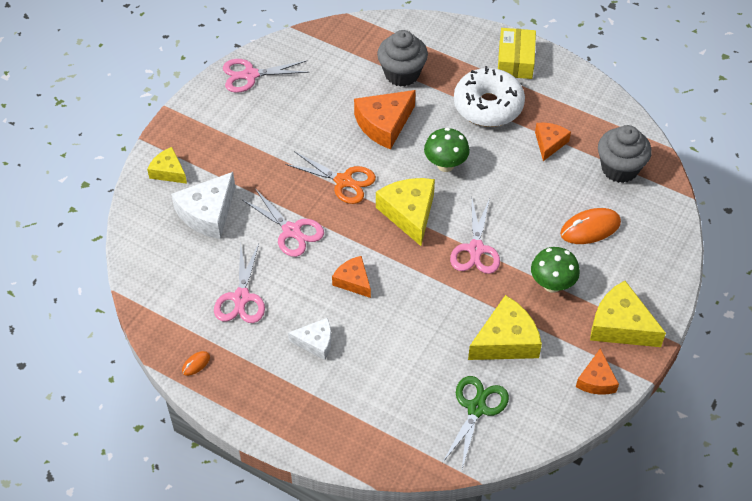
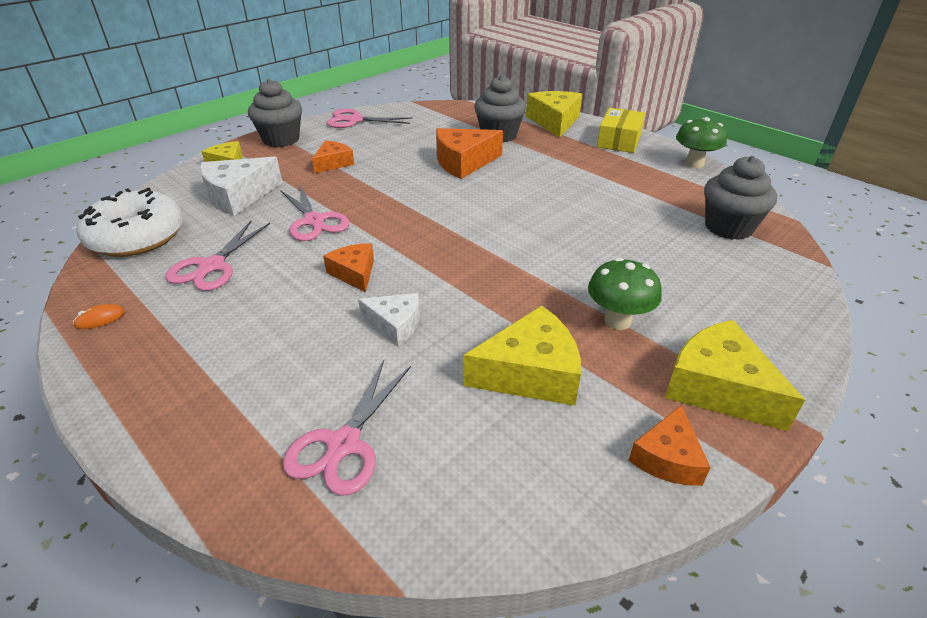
camera: 15 degrees right, 15 degrees down
(195, 123) = (281, 139): none -> grey cupcake
(315, 342) = (264, 325): white cheese -> white cheese (395, 324)
(343, 181) = (397, 193): orange scissors -> none
(409, 213) = (456, 227): yellow cheese -> yellow cheese (554, 122)
(445, 165) = (516, 197): green mushroom -> green mushroom (694, 164)
(476, 249) = (523, 269): pink scissors -> pink scissors (344, 444)
(476, 408) = (448, 457): green scissors -> none
(488, 106) = (580, 164): white donut -> white donut (137, 237)
(549, 143) = (643, 197): orange cheese -> orange cheese (333, 163)
(590, 228) = (682, 273): orange mouse -> none

